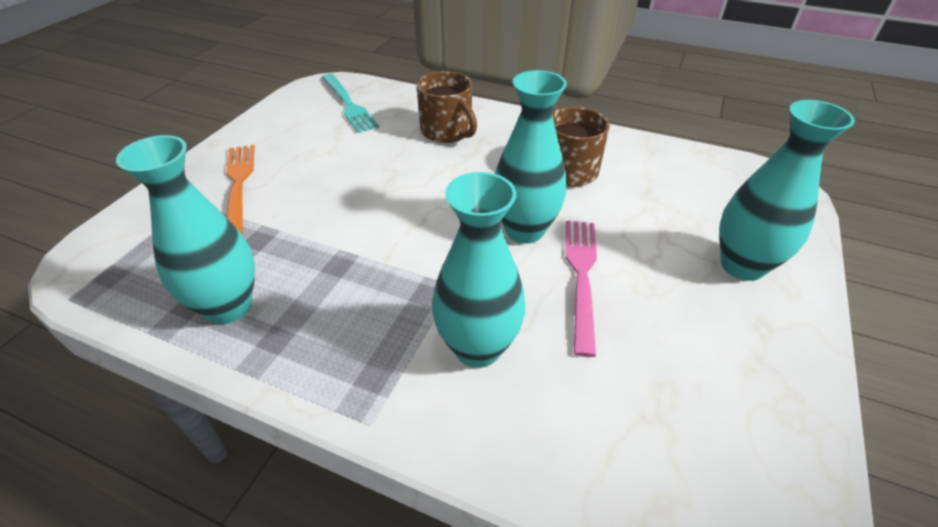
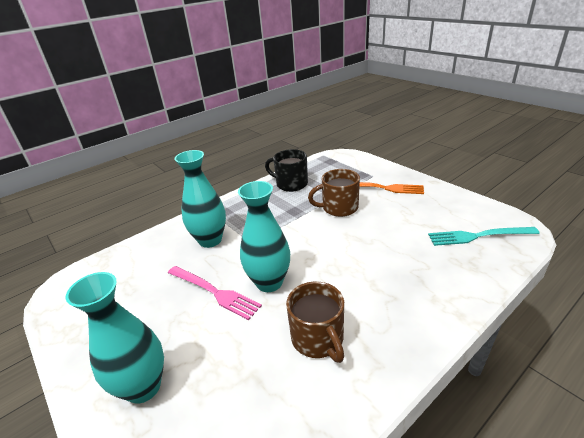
camera: 120 degrees right, 10 degrees down
(228, 306) = (291, 184): turquoise vase -> black mug
(447, 131) = (414, 280): brown mug -> brown mug (339, 208)

